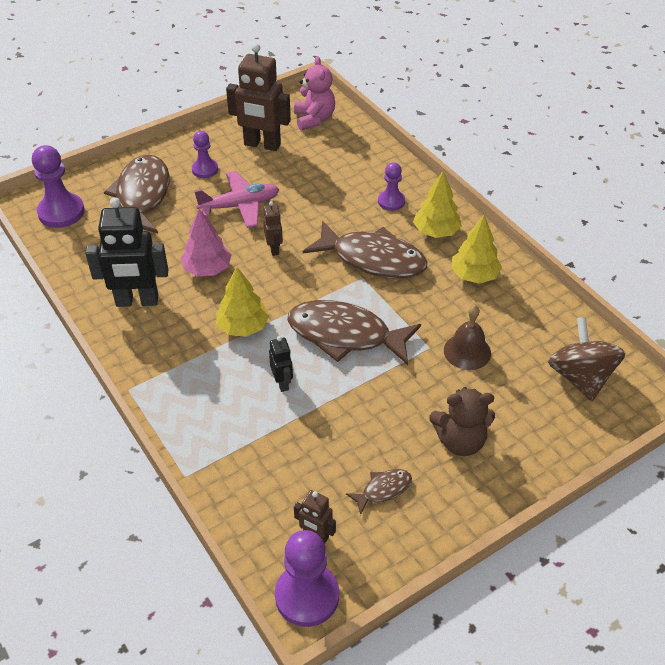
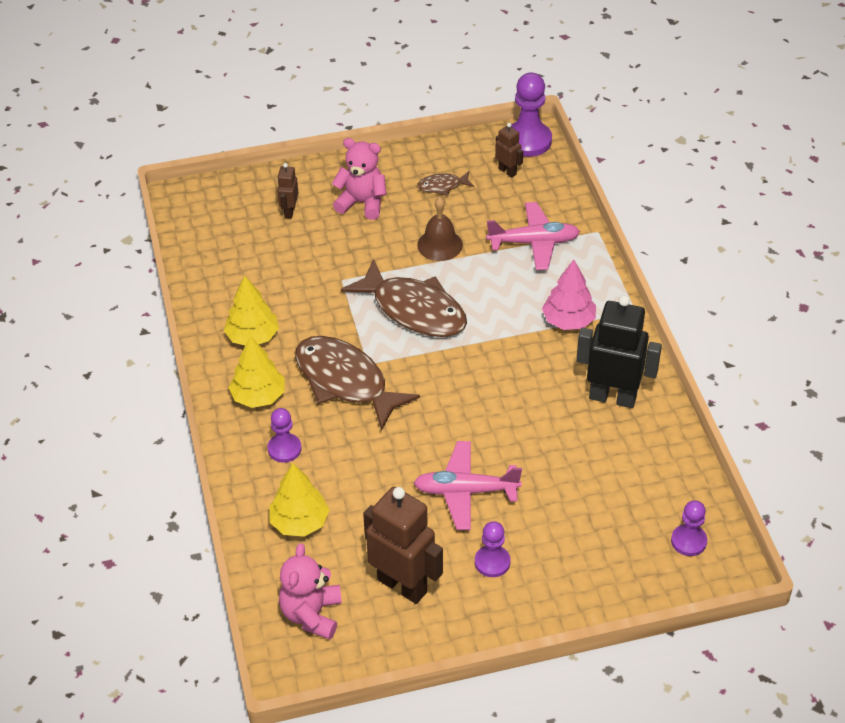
camera: 160 degrees left, 0 degrees up
(61, 212) = (688, 541): purple pawn -> purple pawn, size x0.60
(142, 196) = (583, 539): brown fish -> none
(207, 269) = (528, 415): pink tree -> pink tree (568, 321)
(243, 327) = (510, 342): yellow tree -> yellow tree (299, 522)
(253, 441) = (534, 243): none -> pink plane
(274, 249) = (446, 422): brown robot -> brown robot (289, 211)
(282, 383) = (491, 282): black robot -> none
(460, 441) = (362, 203): brown teddy bear -> pink teddy bear
(467, 351) = (309, 268): brown bell -> brown bell (440, 245)
(580, 377) = (227, 224): brown spinning top -> none

